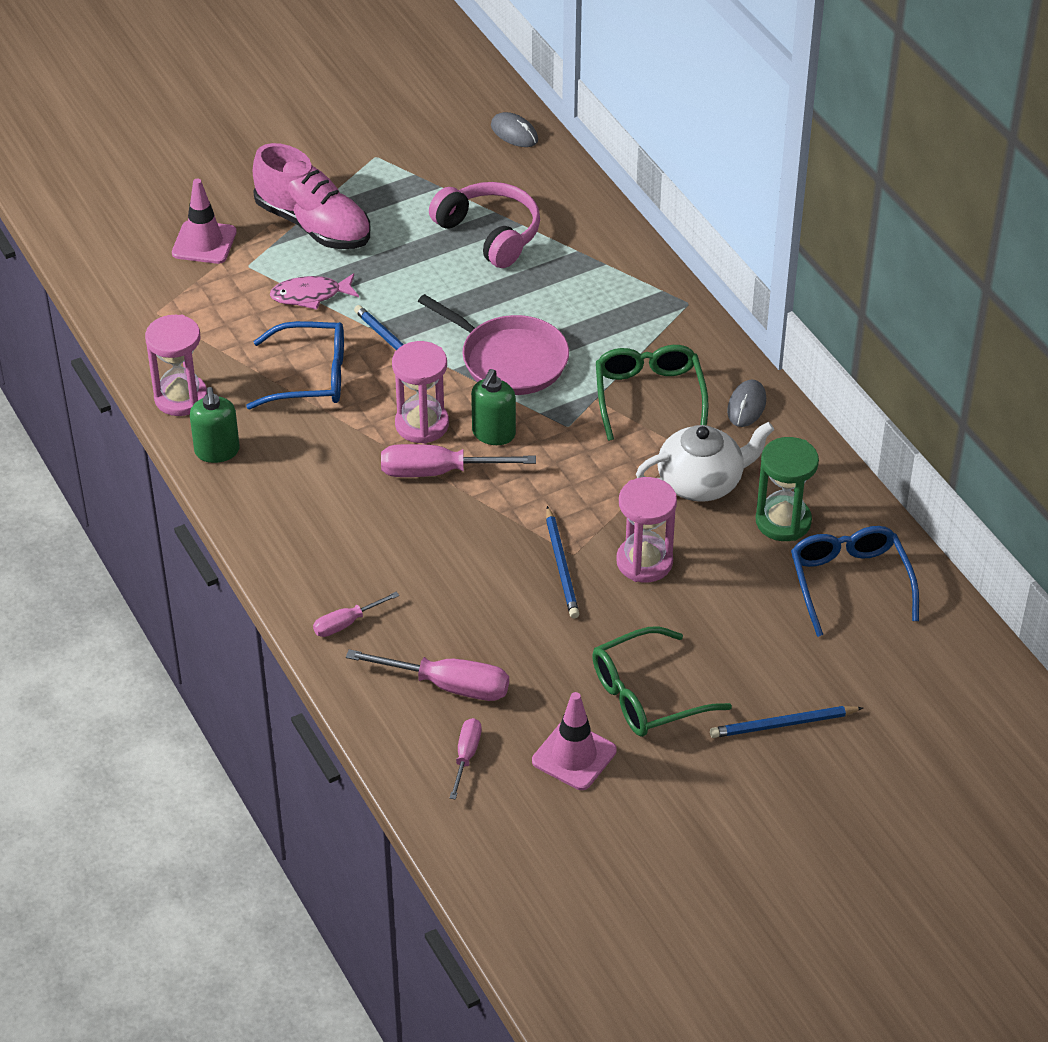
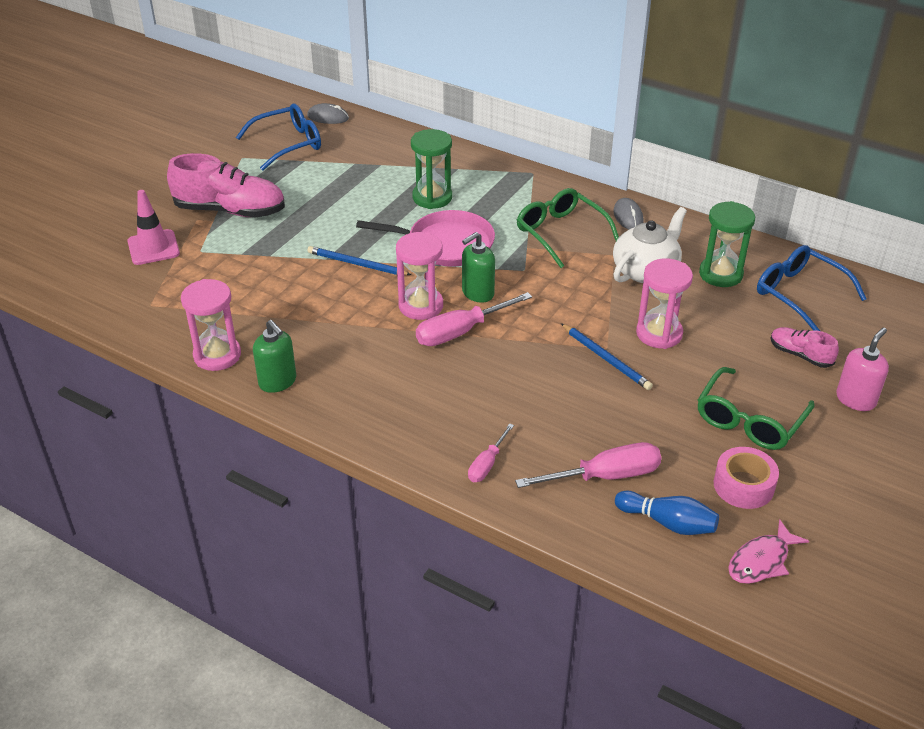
camera: 30 degrees left, 5 degrees down
(310, 295) = (265, 254): pink fish -> pink fish (761, 561)
(310, 377) = (309, 305): blue glasses -> blue glasses (288, 144)
(466, 756) = (668, 523): pink screwdriver -> blue bowling pin
(490, 234) = (363, 176): pink headphones -> none
(493, 434) = (477, 293): green soap dispenser -> green soap dispenser turned 60 degrees clockwise
(544, 292) = (432, 197): none -> green hourglass
(574, 756) = (743, 485): pink traffic cone -> pink tape
(775, 651) = (800, 355): none -> pink shoe
(783, 724) = (855, 399): blue pencil -> pink soap dispenser

